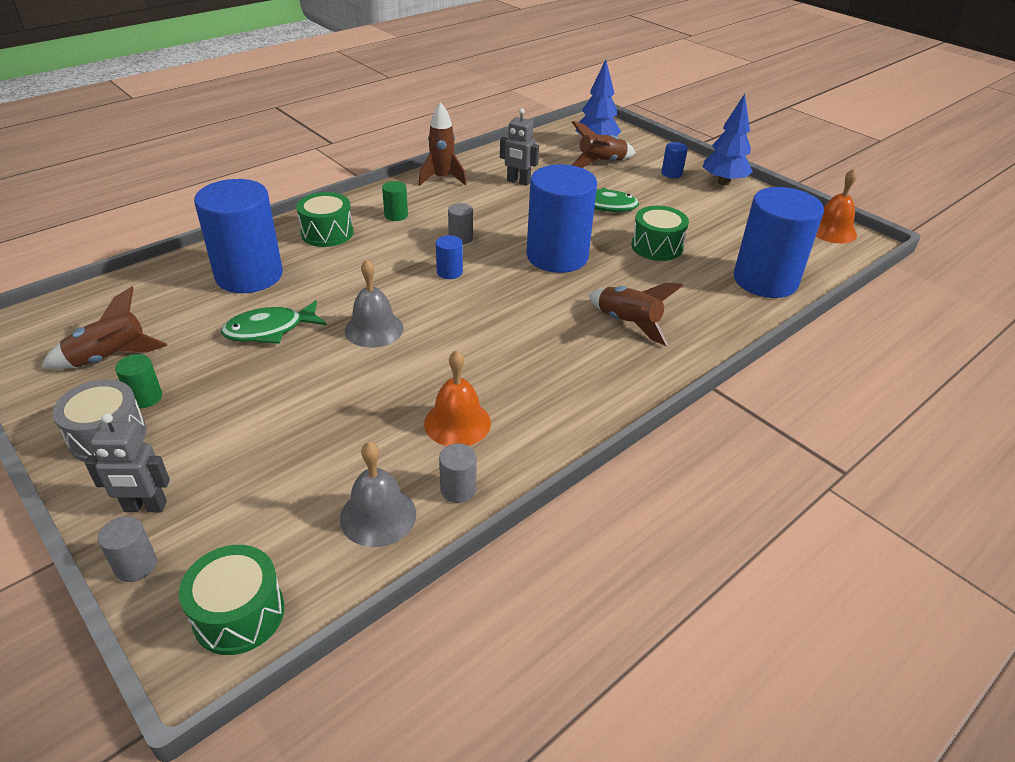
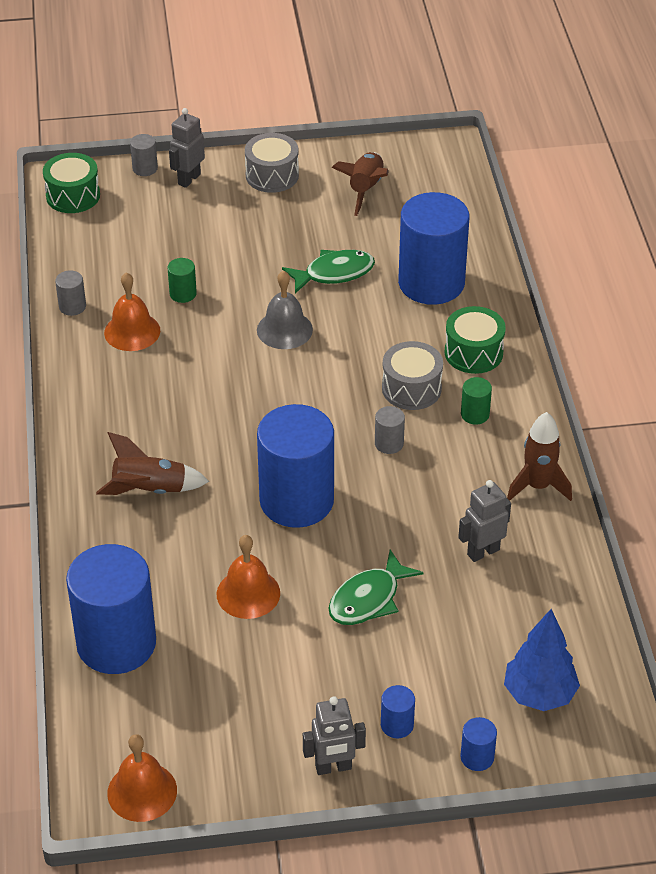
camera: 125 degrees right, 5 degrees up
(145, 397) = (300, 197): green cylinder -> green cylinder (183, 294)
(270, 330) = (334, 273): green fish -> green fish turned 60 degrees clockwise
(378, 516) = (87, 265): grey bell -> none
(392, 246) = (411, 388): none -> grey drum
(449, 272) = (332, 409): blue cylinder -> blue cylinder (477, 757)
(601, 163) = (478, 665): brown rocket -> none
(657, 246) = (248, 593): green drum -> orange bell
(723, 182) = (333, 767): blue tree -> grey robot

